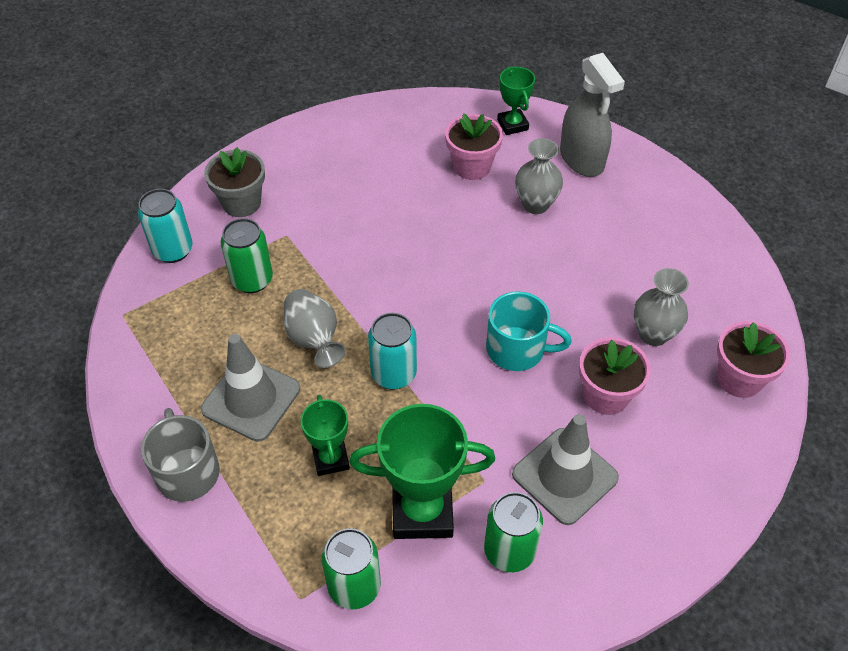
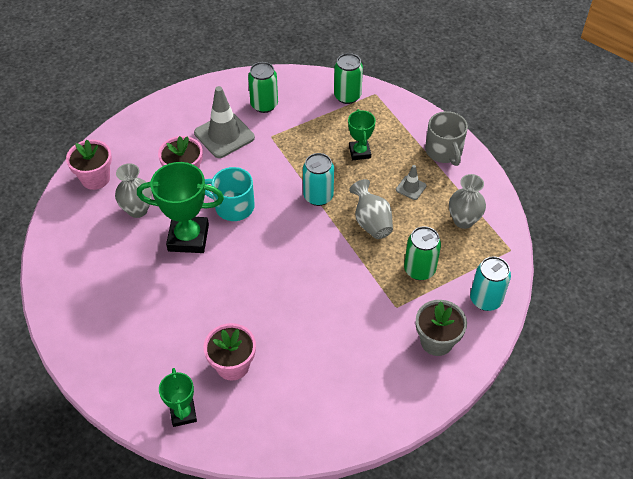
camera: 175 degrees left, 0 degrees up
(251, 399) = (411, 188): grey traffic cone -> grey traffic cone, size x0.49
(422, 511) = (308, 124): green trophy -> green trophy (188, 238)
(535, 204) = (187, 321): grey vase -> grey vase (463, 220)
(581, 159) = (132, 366): grey spray bottle -> none

